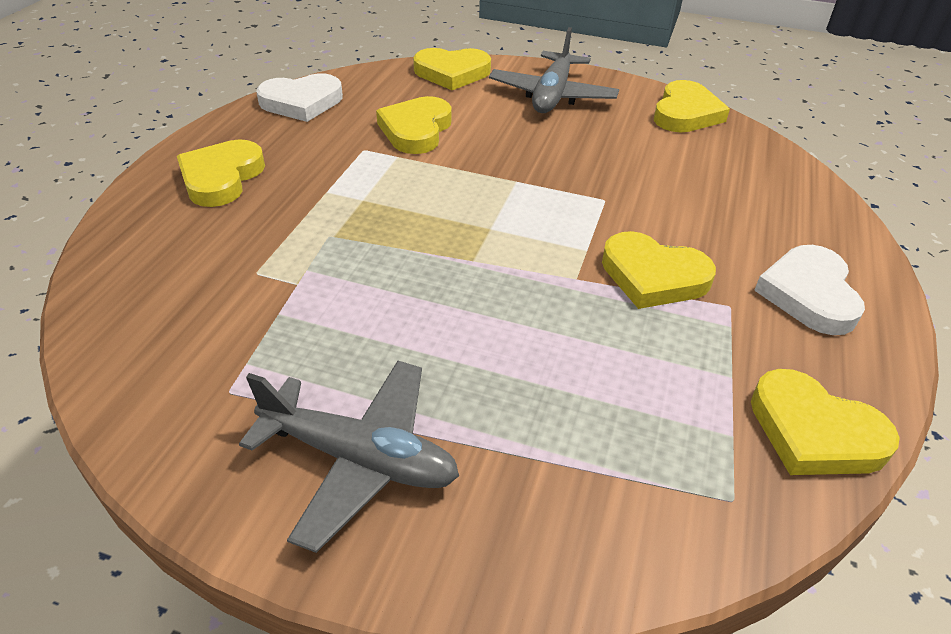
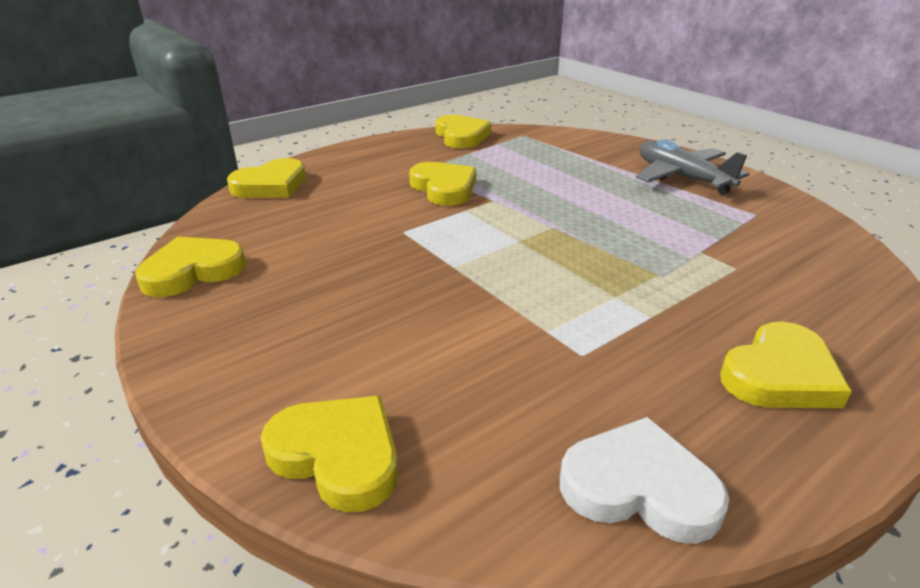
camera: 145 degrees left, 10 degrees down
(416, 130) = (497, 358): yellow heart -> yellow heart (271, 185)
(552, 95) = (273, 347): grey plane -> none
(809, 294) = (373, 161): white heart -> none

